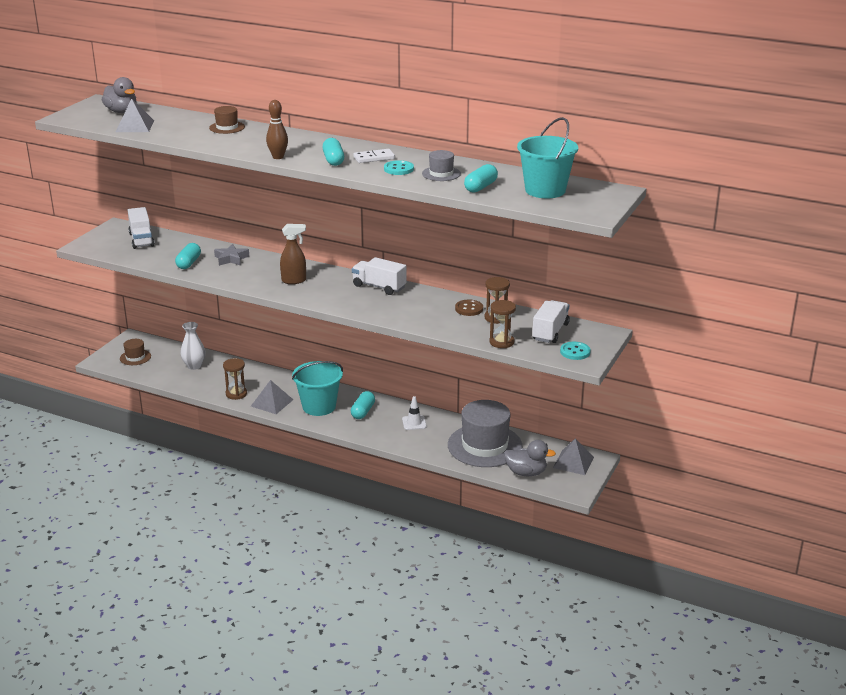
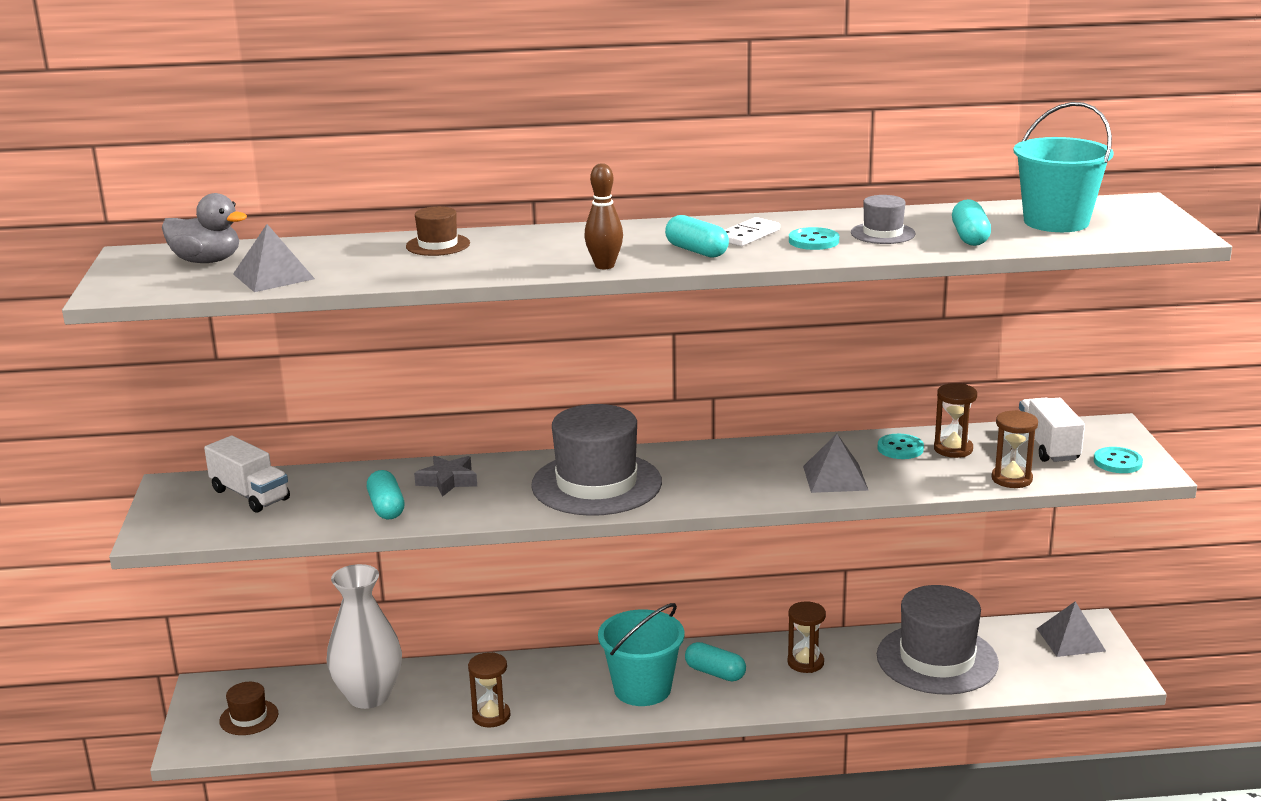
camera: 30 degrees left, 5 degrees down
(194, 366) = (368, 696): white vase -> white vase, size x1.65
(272, 403) = (564, 709): grey pyramid -> grey pyramid (835, 478)
(294, 281) = (596, 484): brown spray bottle -> grey hat
(363, 412) = (715, 673): turquoise capsule -> turquoise capsule turned 45 degrees counterclockwise
(379, 287) = (733, 455): white truck -> none
(414, 423) = (805, 662): white traffic cone -> brown hourglass
(469, 309) = (900, 448): brown button -> turquoise button
(526, 473) = (1035, 676): grey duck -> none

